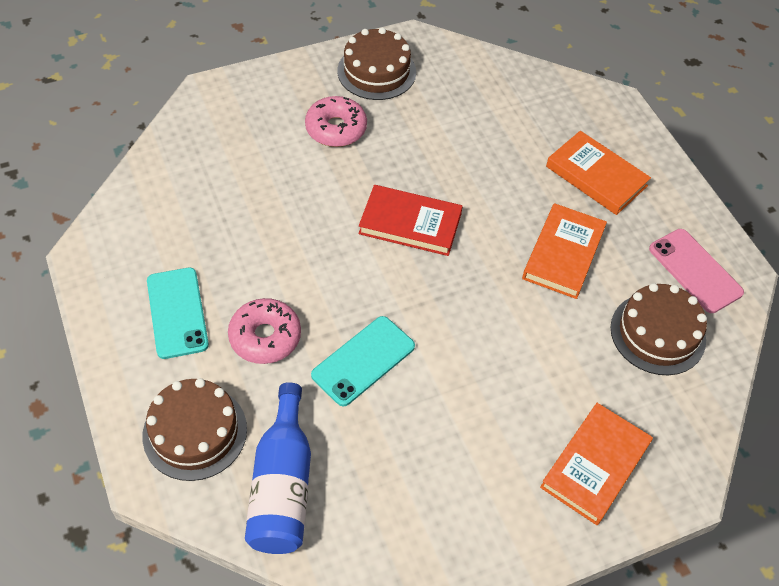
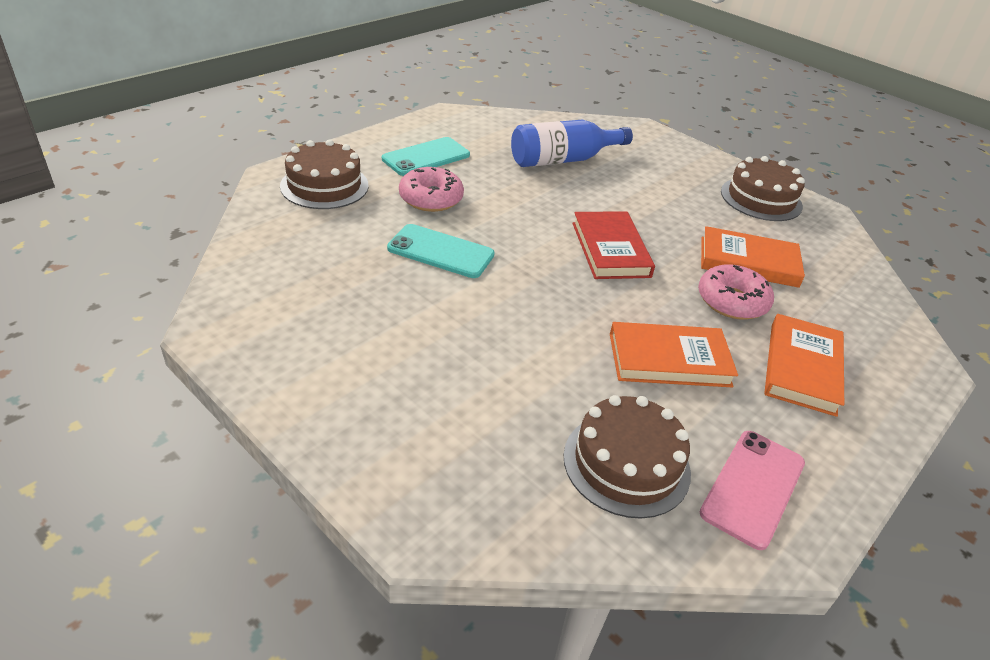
camera: 65 degrees right, 15 degrees down
(282, 486) = (294, 234): blue bottle -> blue bottle (563, 160)
(336, 129) = (672, 190): pink donut -> pink donut (732, 301)
(595, 465) = (409, 435): orange book -> orange book (748, 262)

